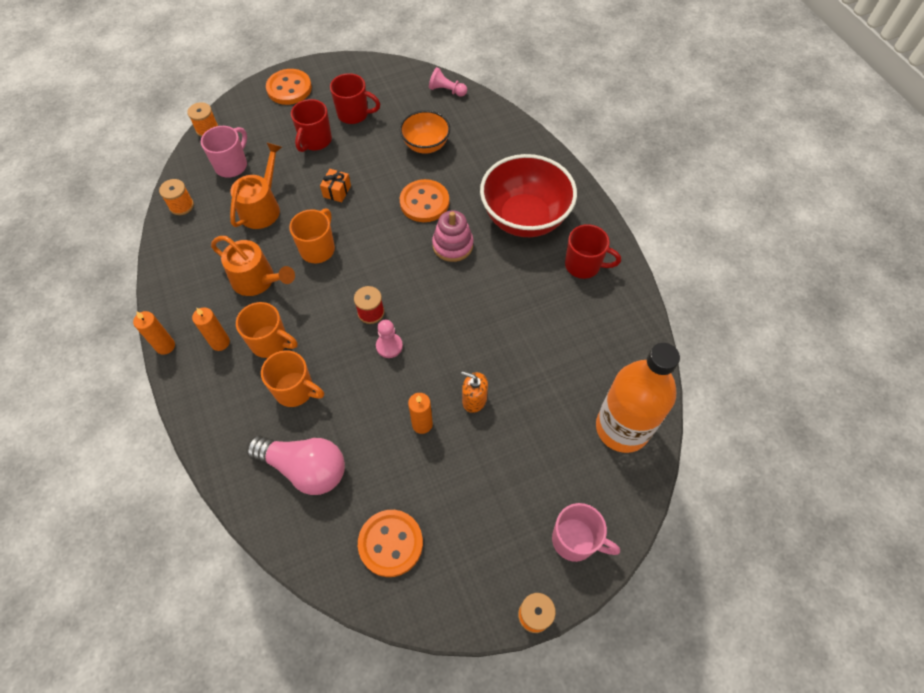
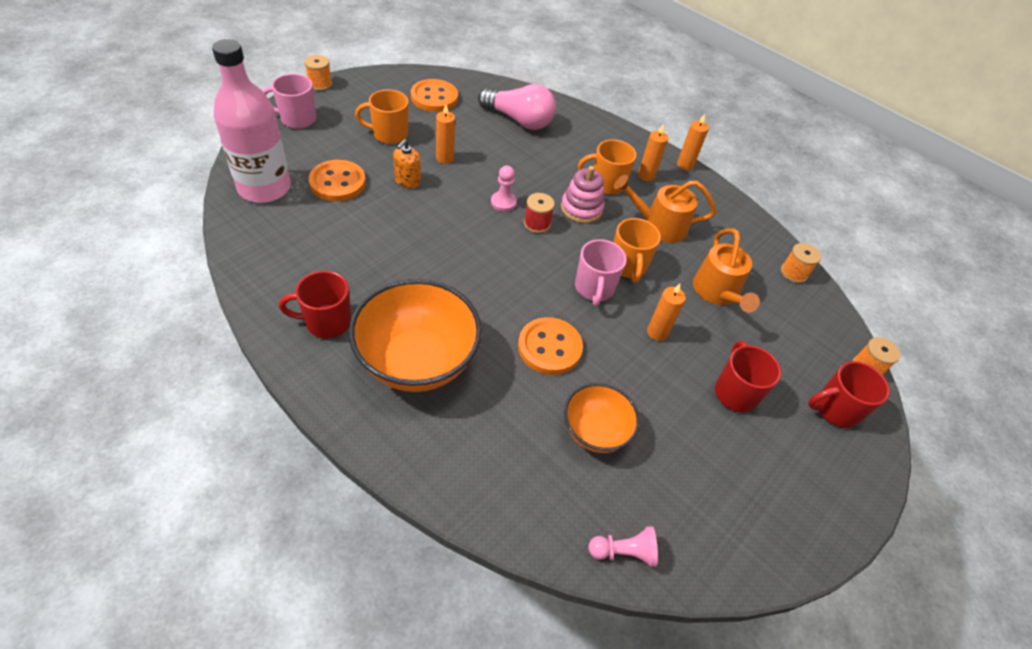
camera: 150 degrees right, 10 degrees down
(232, 165) = (793, 330): pink mug -> pink mug (594, 289)
(289, 88) = (840, 468): orange button -> orange button (337, 183)
(295, 390) = (560, 159): orange mug -> orange mug (389, 134)
(305, 468) = (519, 120): pink light bulb -> pink light bulb turned 150 degrees counterclockwise
(337, 191) = (657, 332): orange gift -> orange candle
(354, 114) = (722, 452): red mug -> red mug (835, 409)
(452, 245) = (490, 306): pink stacking toy -> pink stacking toy (581, 209)
(474, 400) = (407, 181): orange soap dispenser -> orange soap dispenser turned 120 degrees clockwise
(524, 218) = (417, 361): red bowl -> orange bowl
(622, 428) = (264, 188): orange bottle -> pink bottle

